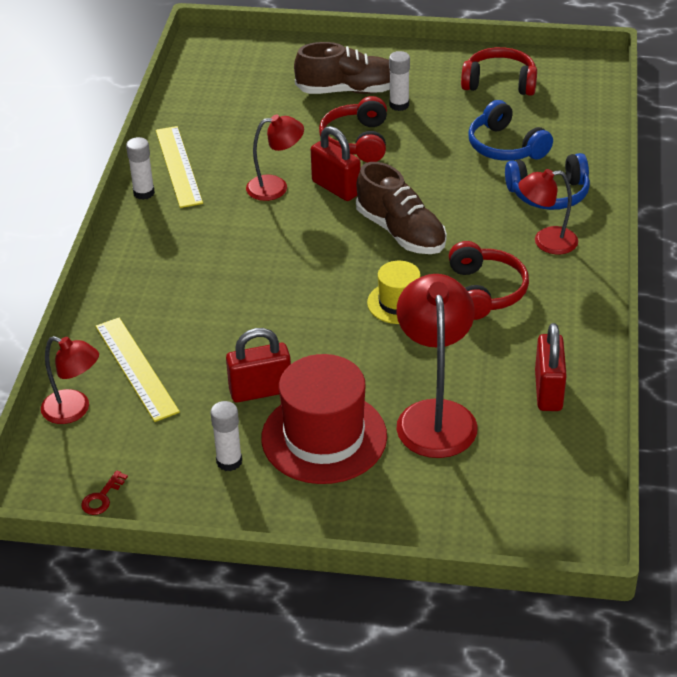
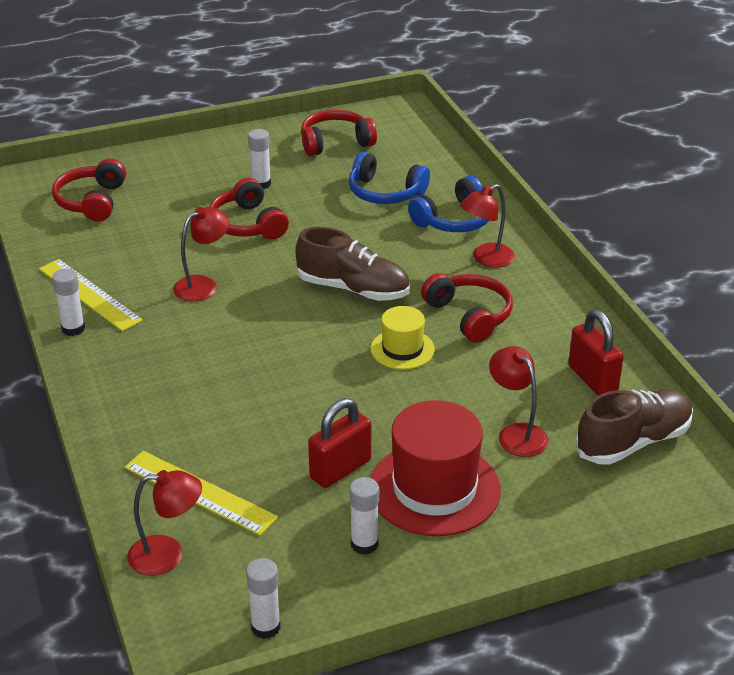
camera: 30 degrees left, 5 degrees down
(102, 497) = (265, 627): red key -> white glue stick
(242, 80) = (91, 201): none -> red headphones
(336, 188) = (261, 269): red padlock -> none
(349, 90) = (203, 184): brown shoe -> brown shoe (633, 442)
(435, 415) = (516, 433): red lamp -> red lamp, size x0.61

